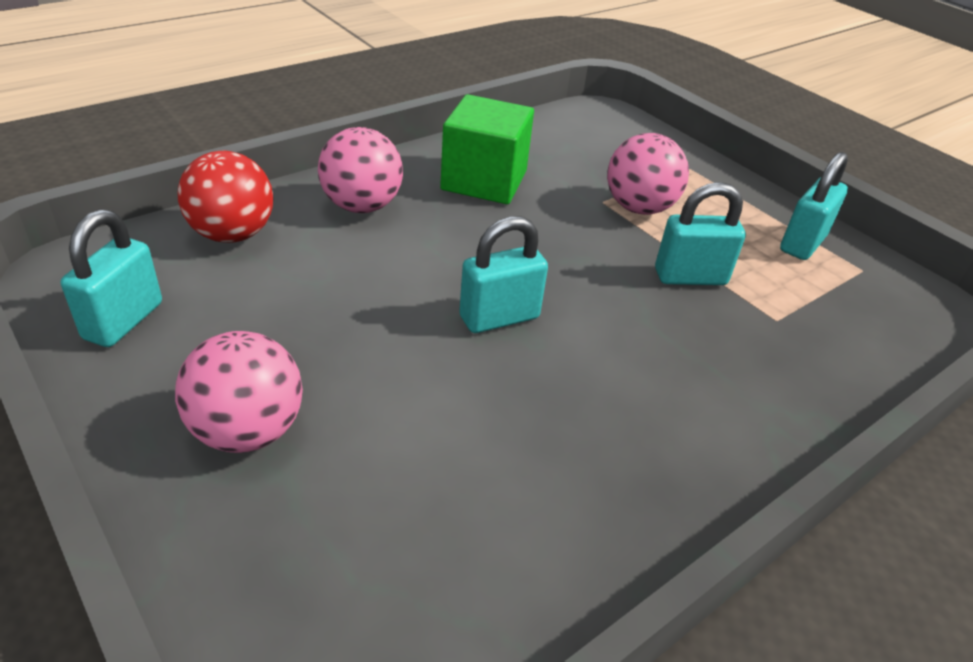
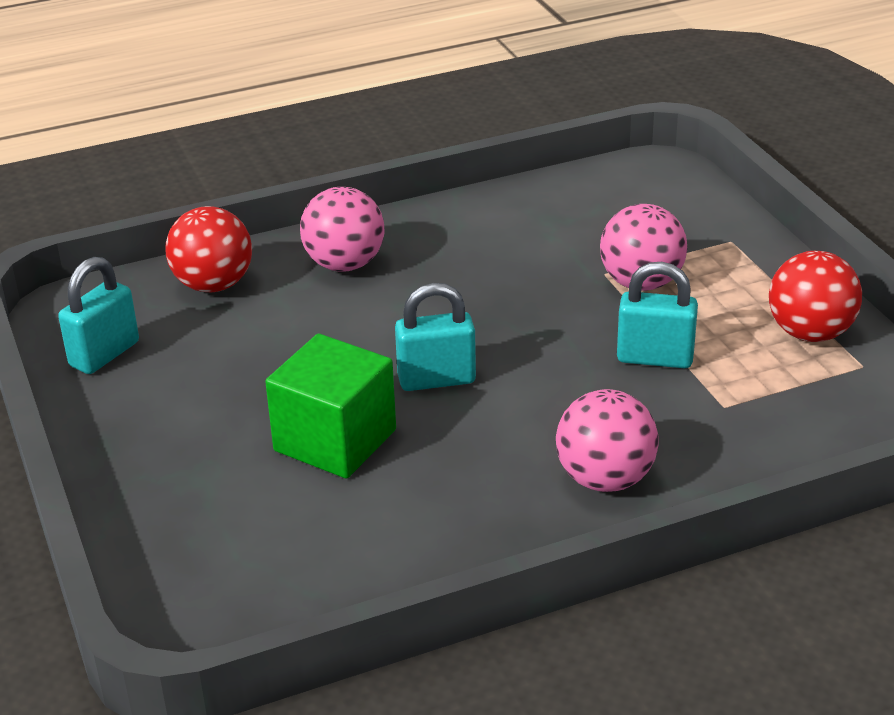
camera: 20 degrees right, 5 degrees down
(248, 431) = (185, 448): pink ball -> pink ball (605, 479)
(484, 180) = (483, 244): green cube -> green cube (335, 440)
(802, 243) = (810, 333): turquoise padlock -> red ball

